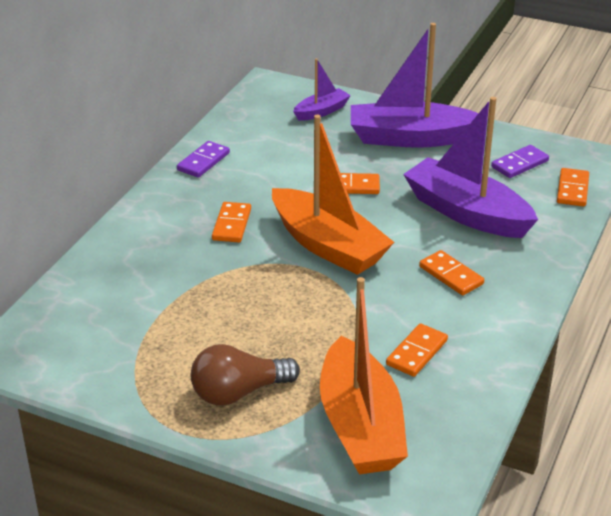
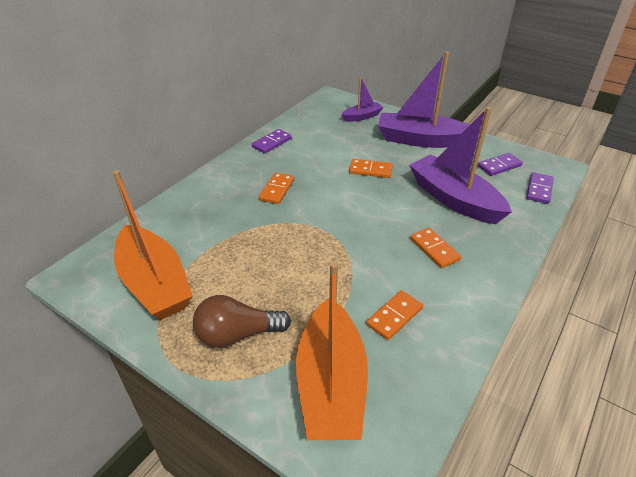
camera: 10 degrees right, 5 degrees up
(328, 245) = (343, 213): orange boat -> orange boat (154, 283)
(572, 190) = (539, 190): orange domino -> purple domino

